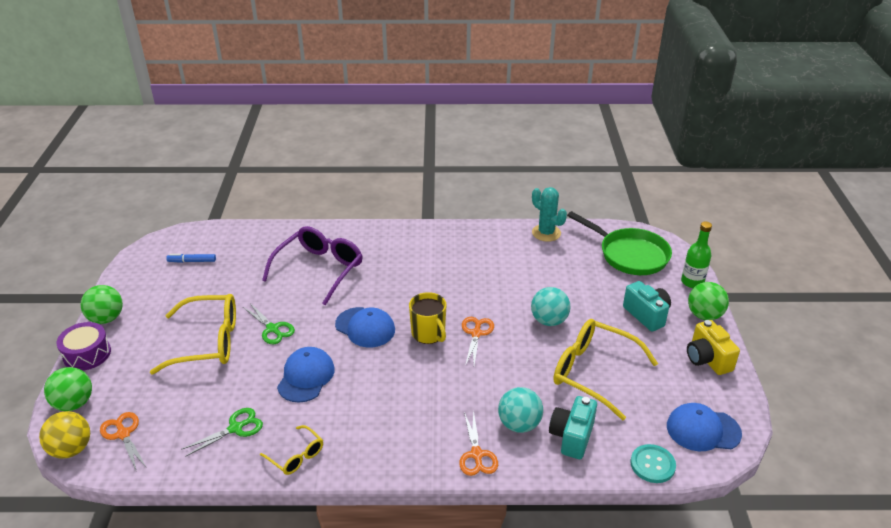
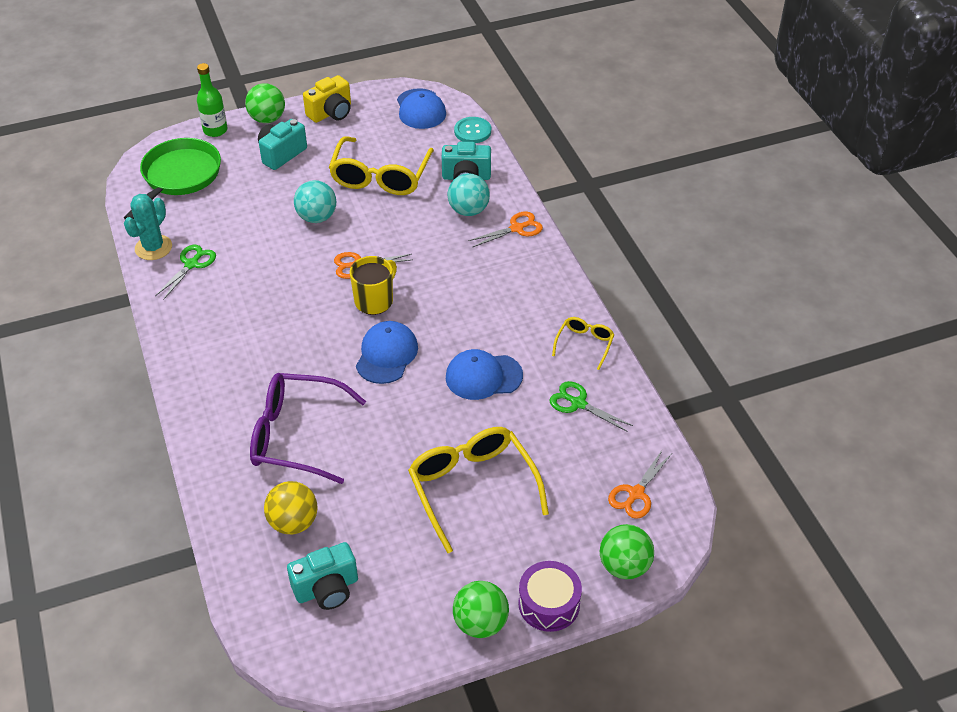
camera: 110 degrees left, 10 degrees up
(71, 449) = (678, 528): yellow ball -> yellow ball (293, 522)
(192, 261) = (327, 589): blue marker -> turquoise camera
(272, 329) = (424, 436): green scissors -> green scissors (191, 264)

